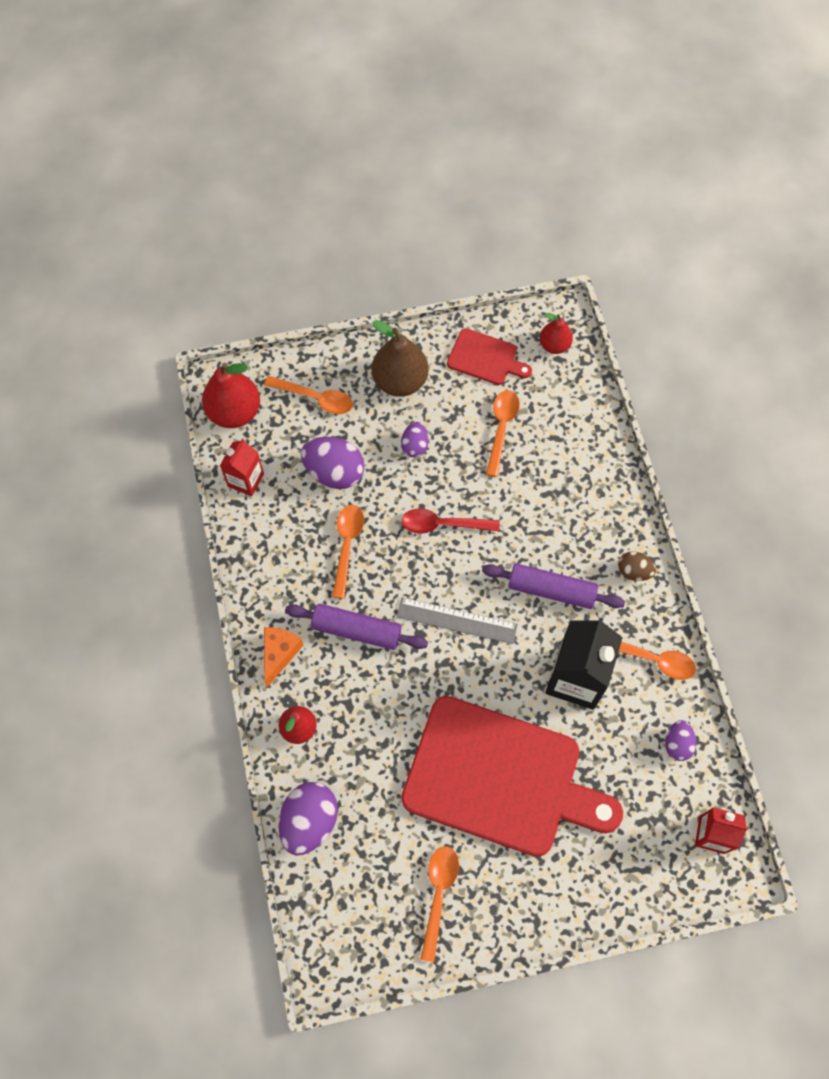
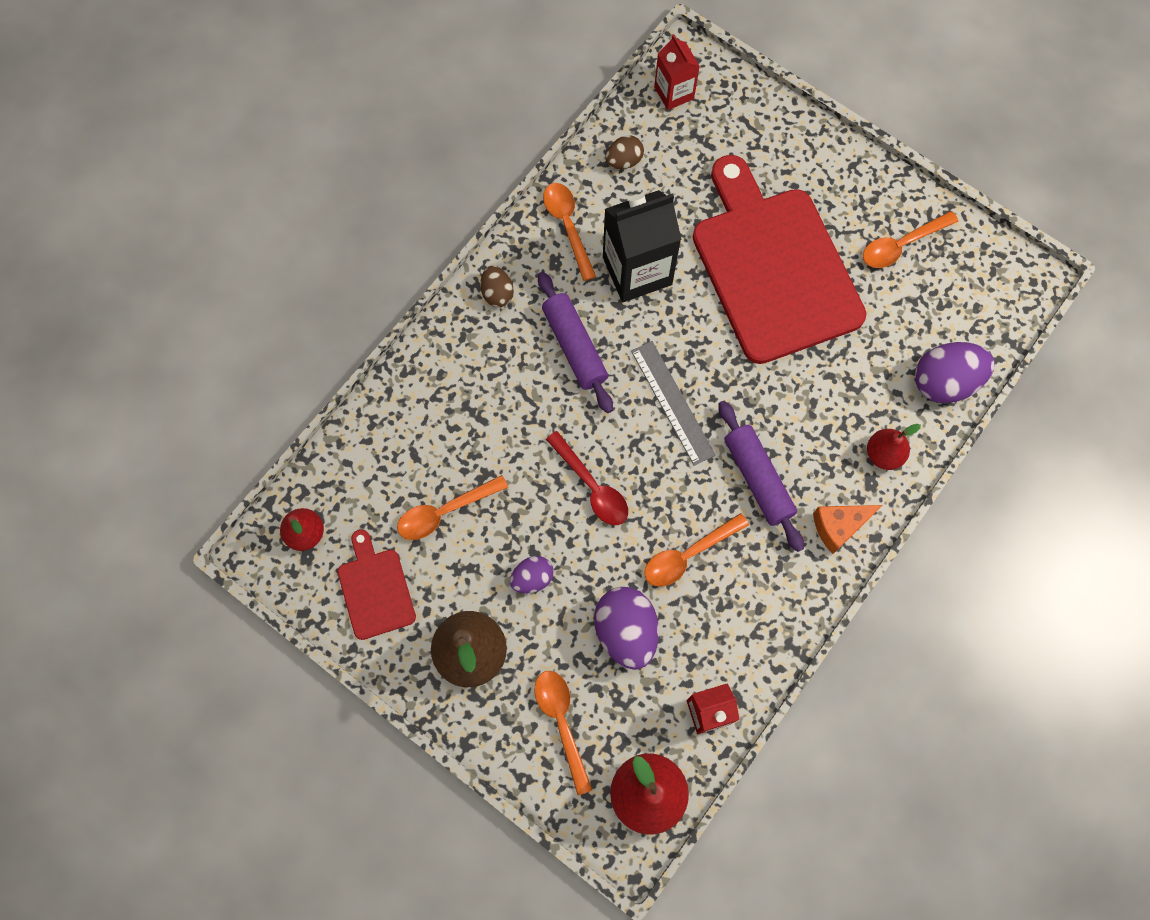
camera: 130 degrees left, 5 degrees up
(677, 744) = (624, 161): purple egg -> brown egg

